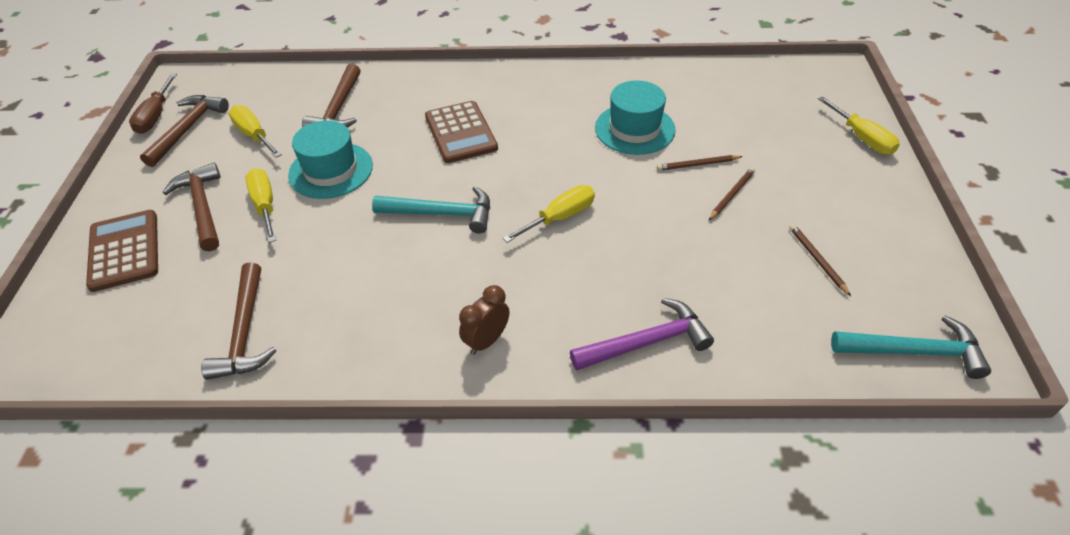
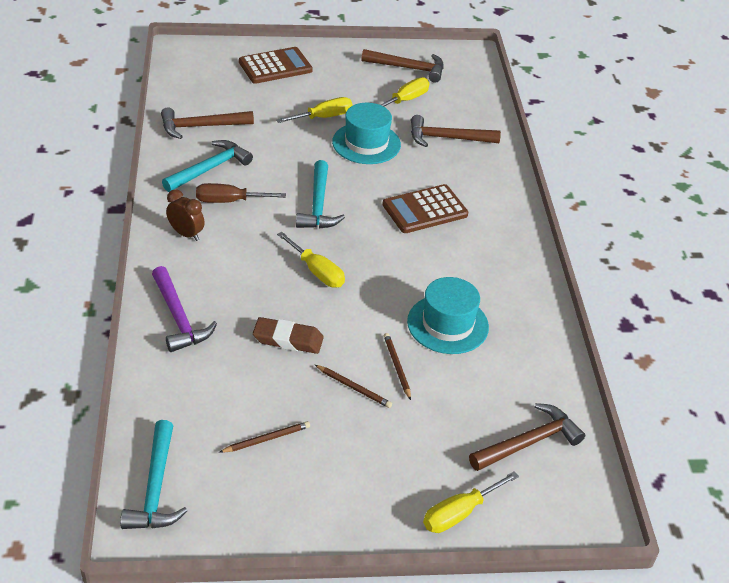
camera: 80 degrees right, 5 degrees down
(155, 116) = (422, 51): brown screwdriver -> brown screwdriver (229, 201)
(202, 207) = (319, 90): brown hammer -> brown hammer (528, 442)
(348, 320) = (209, 169): none -> turquoise hammer
(670, 242) = (288, 339): none -> brown eraser

